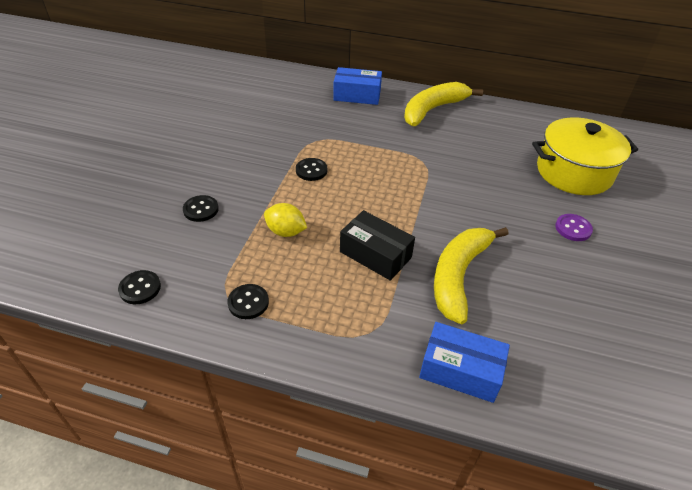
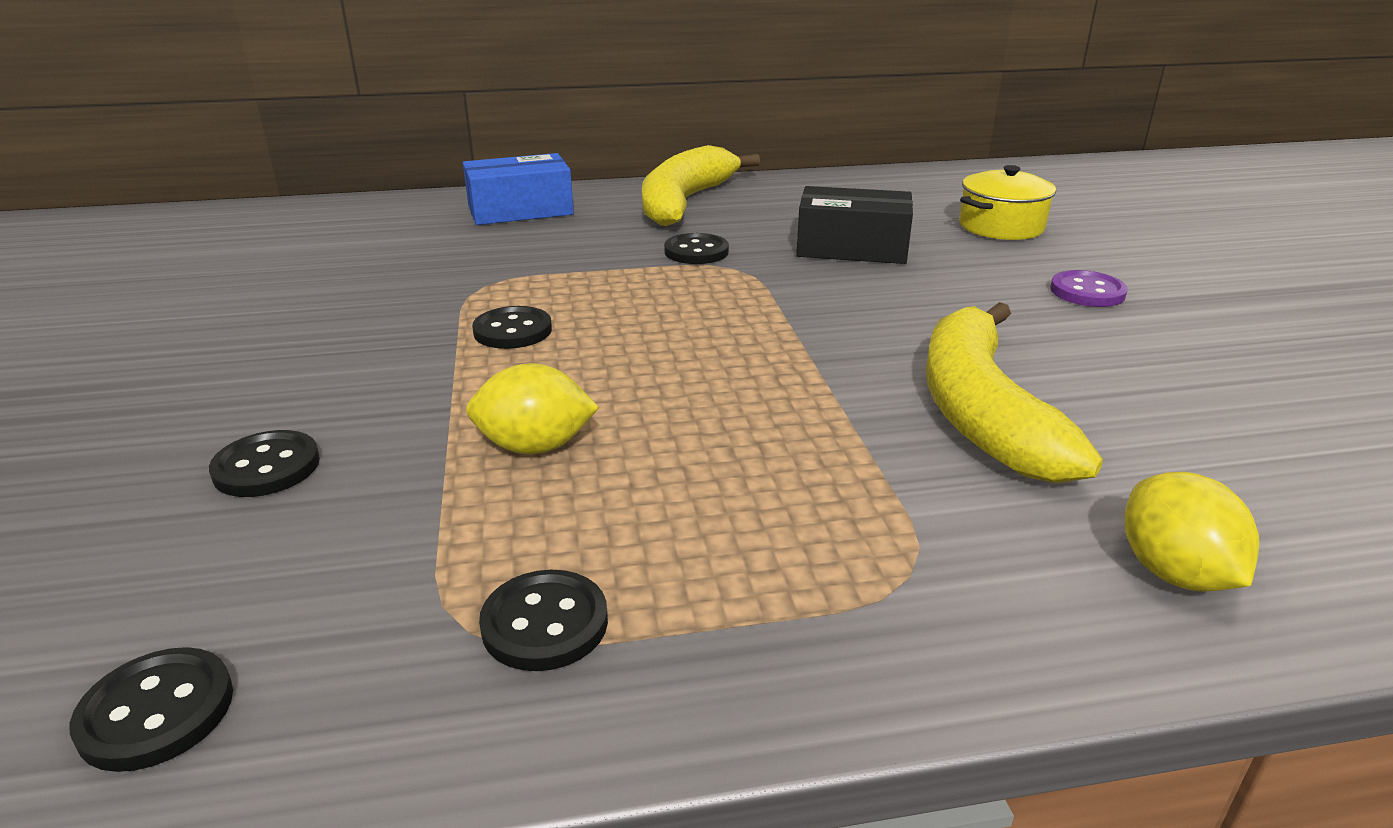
camera: 25 degrees left, 15 degrees down
(375, 254) = (781, 427): black box -> black box (852, 248)
(414, 146) = (696, 252): none -> black button
(460, 371) = (1174, 573): blue box -> yellow lemon
(574, 172) = (1001, 226): yellow pot -> yellow pot, size x0.58

